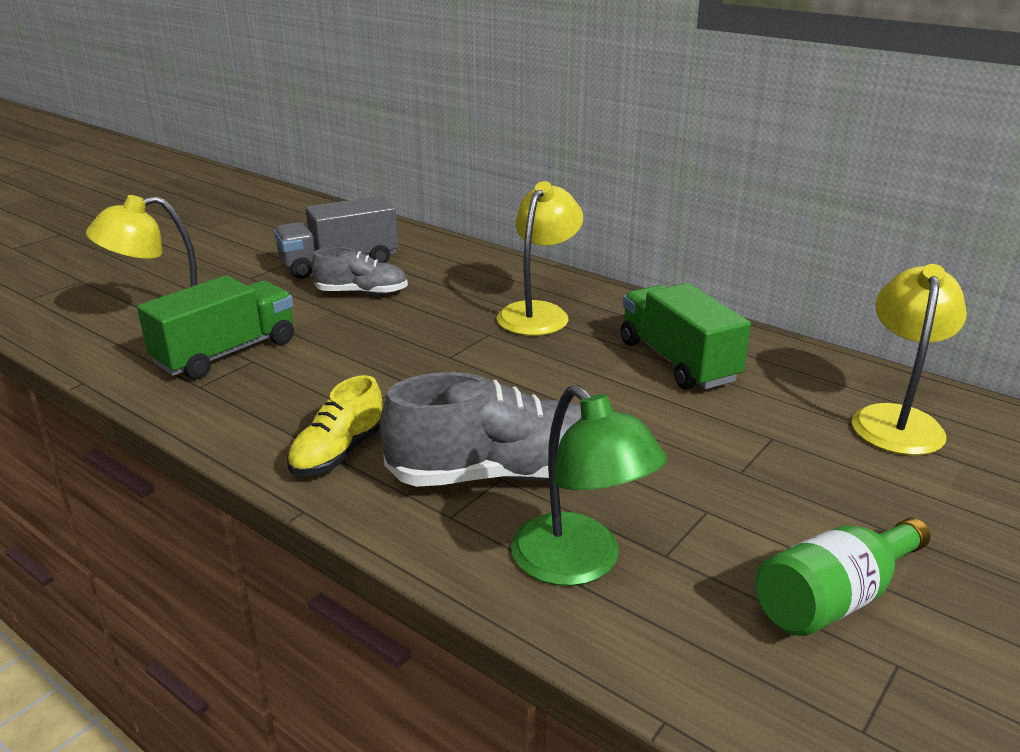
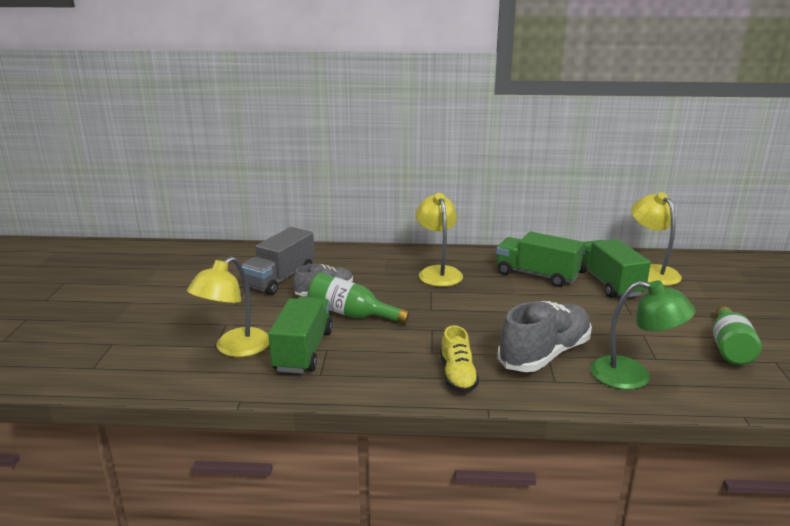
camera: 35 degrees left, 5 degrees down
(345, 330) = (351, 314): none -> green bottle
(780, 411) = (608, 283): none -> green truck

